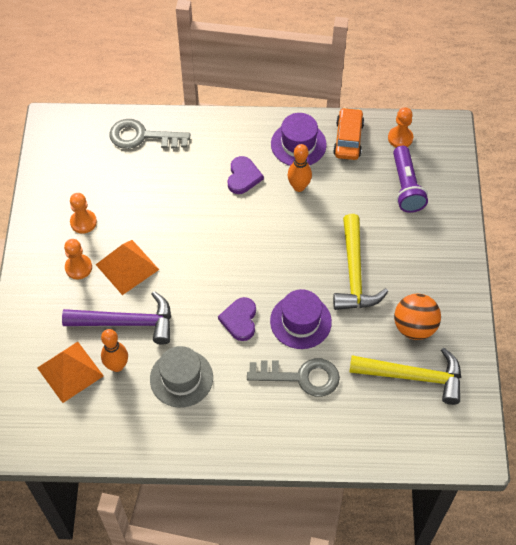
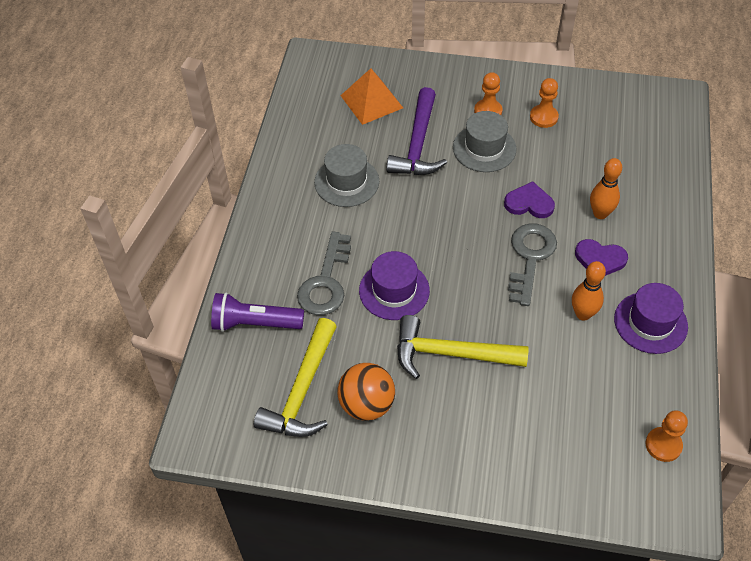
camera: 100 degrees right, 5 degrees down
(117, 366) = (370, 134): orange bowling pin -> orange bowling pin (600, 213)
(127, 267) = (484, 148): orange pyramid -> grey hat
(142, 137) = (660, 171): grey key -> grey key (530, 258)
(240, 320) = (405, 236): purple heart -> purple heart (529, 203)
(348, 139) = (660, 380): orange car -> none
(406, 187) = (578, 436): purple flashlight -> purple flashlight (255, 323)

